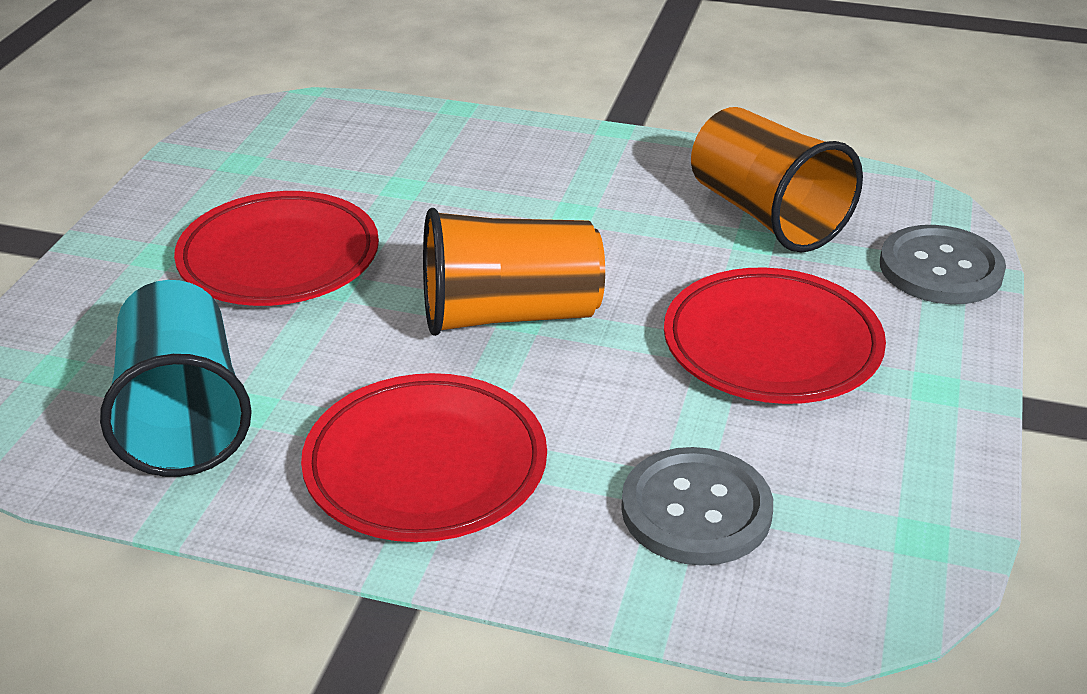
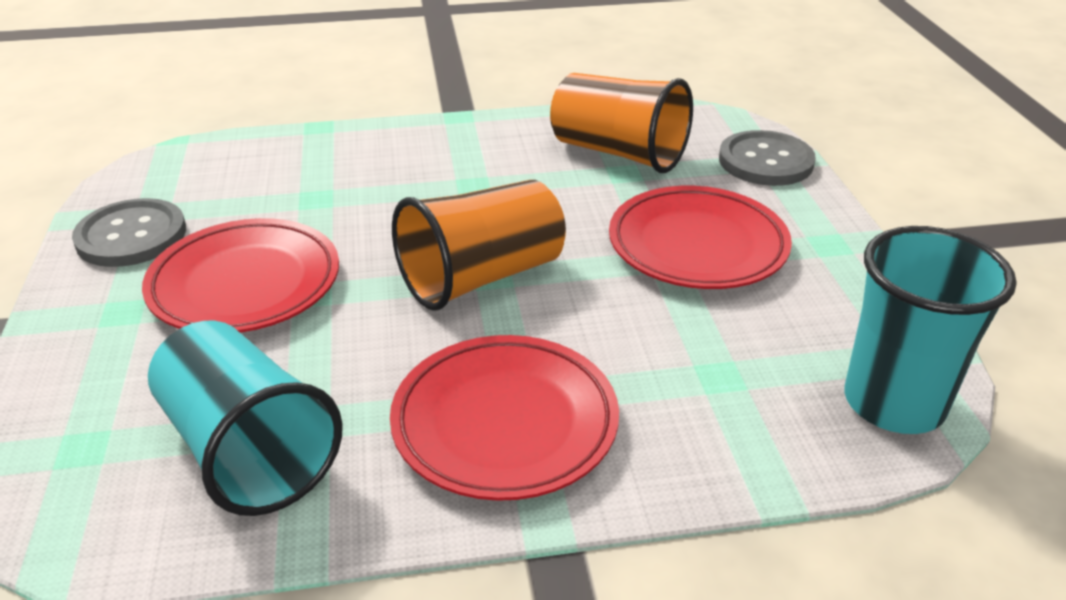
camera: 25 degrees left, 0 degrees up
(696, 510) = (742, 387): grey button -> grey button (131, 236)
(854, 581) = (894, 403): none -> turquoise cup

